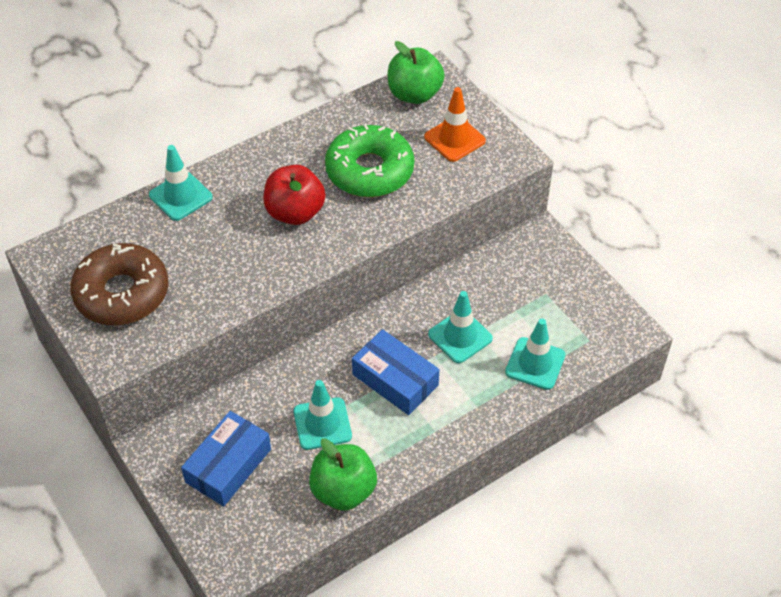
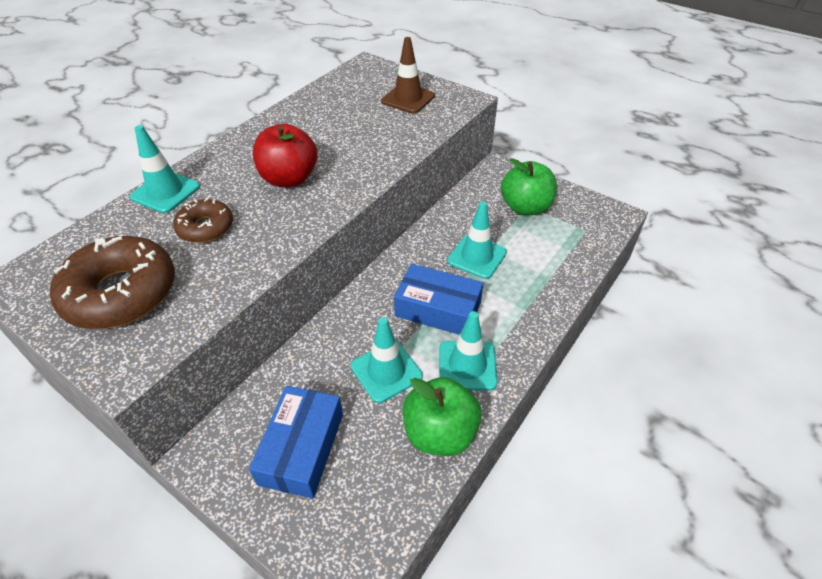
camera: 20 degrees left, 5 degrees down
(205, 247) = (205, 227): none -> brown donut
(369, 171) = (345, 134): green donut -> none
(414, 94) = (357, 79): green apple -> green apple (525, 207)
(454, 139) = (408, 99): orange traffic cone -> brown traffic cone
(535, 363) = (554, 260): turquoise traffic cone -> turquoise traffic cone (467, 365)

